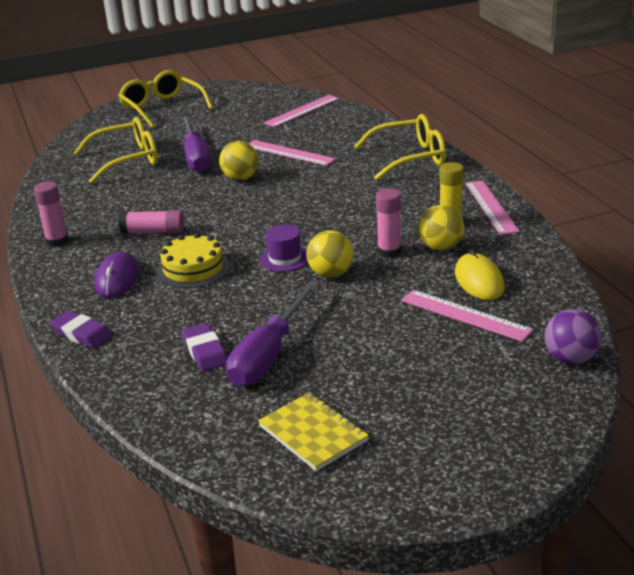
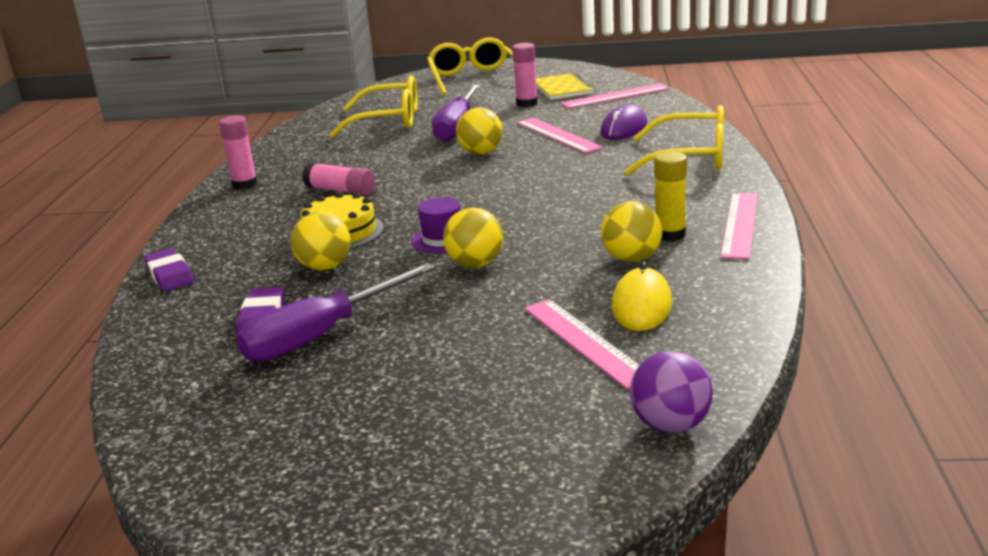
camera: 25 degrees right, 5 degrees down
(117, 279) = (259, 229): purple mouse -> purple mouse (624, 128)
(212, 300) = (325, 267): none -> yellow ball
(313, 433) = (275, 434): yellow notebook -> yellow notebook (563, 89)
(389, 251) = (565, 253): pink glue stick -> pink glue stick (527, 103)

